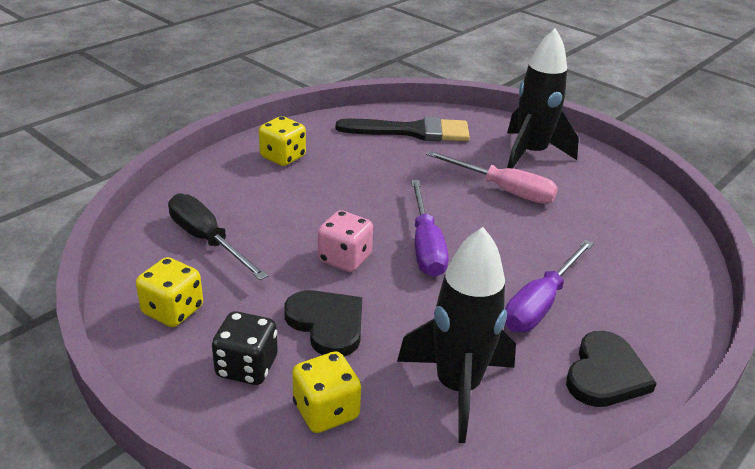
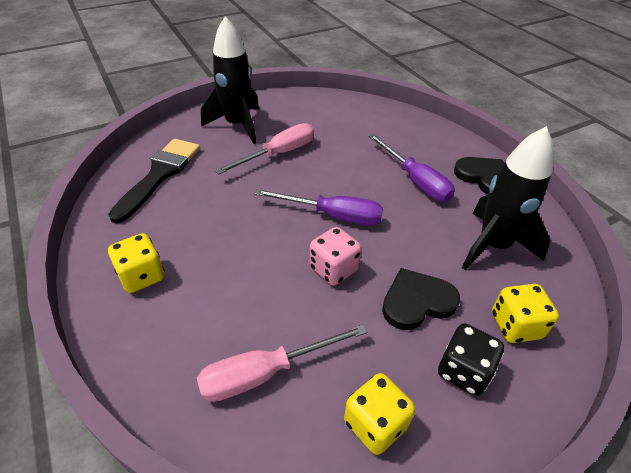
camera: 70 degrees left, 10 degrees up
(207, 240) = (266, 373): black screwdriver -> pink screwdriver

